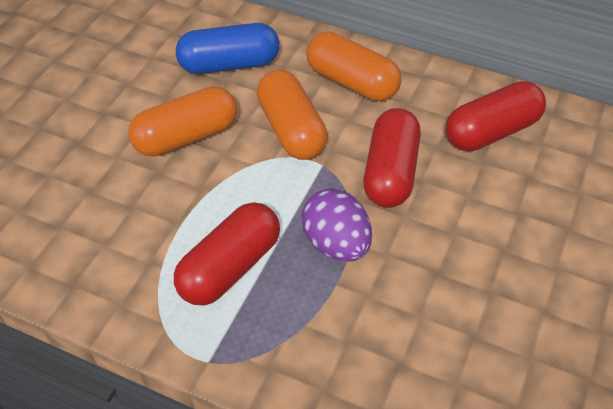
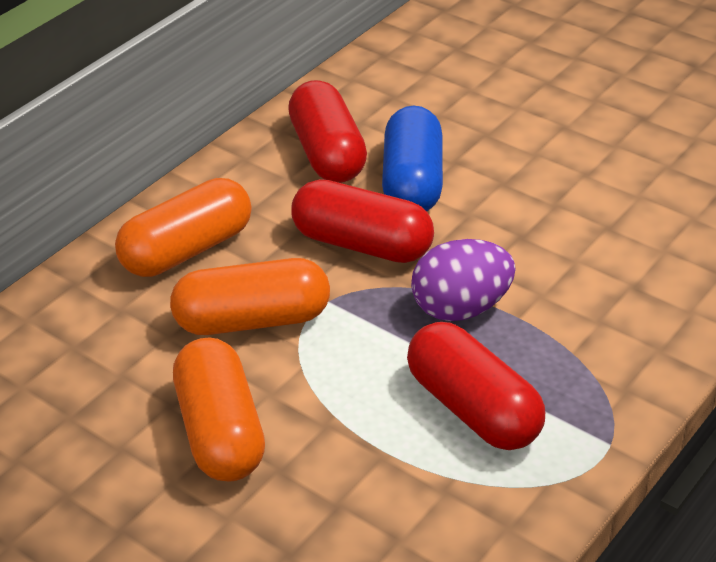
camera: 75 degrees left, 10 degrees down
(229, 65) = (86, 368): blue capsule -> blue capsule (413, 182)

